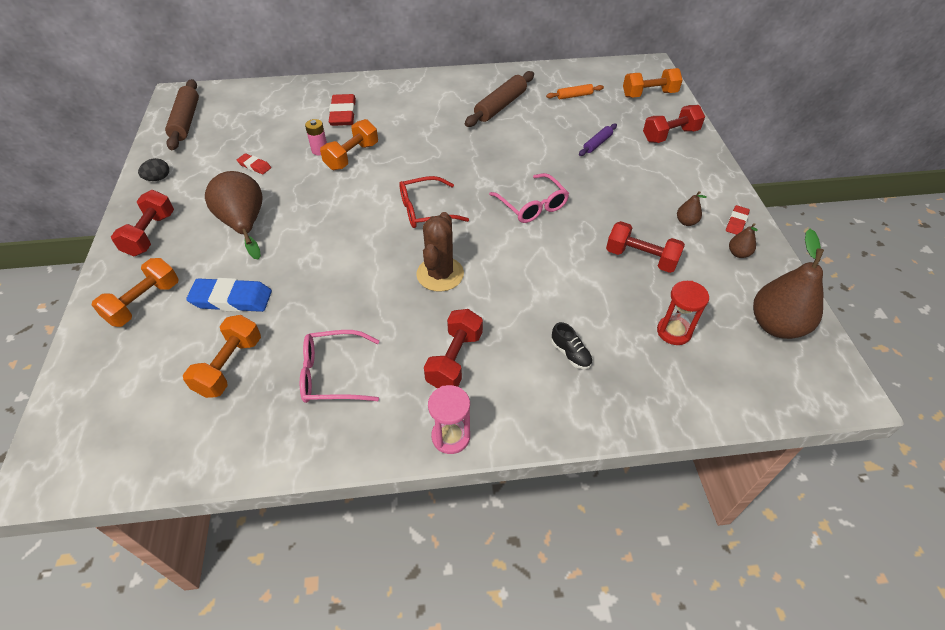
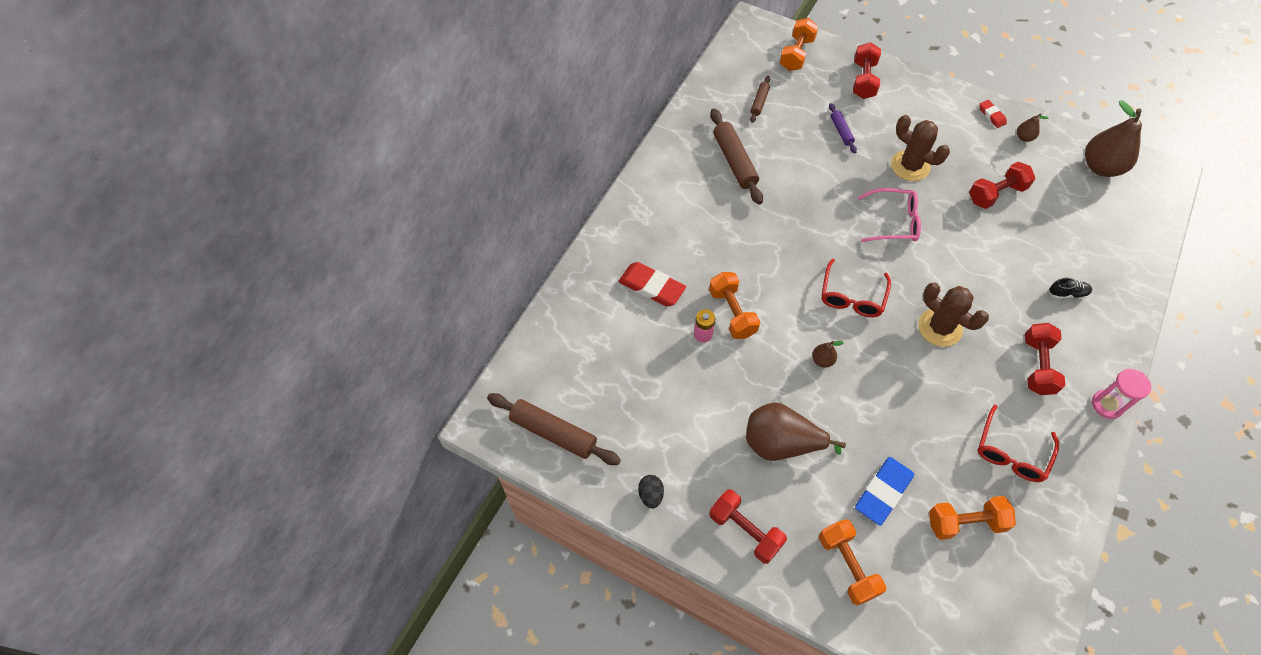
camera: 55 degrees left, 10 degrees up
(230, 366) = (965, 522): orange dumbbell -> orange dumbbell turned 60 degrees counterclockwise
(254, 166) = (690, 400): red eraser -> none
(333, 374) = (1011, 452): pink glasses -> red glasses
(454, 359) = (1037, 366): red dumbbell -> red dumbbell turned 45 degrees clockwise
(574, 96) = (759, 102): orange rolling pin -> brown rolling pin
(607, 193) = (910, 166): none -> brown cactus
(674, 332) = (1077, 223): red hourglass -> none
(686, 222) = (973, 142): brown pear -> brown pear (822, 360)

